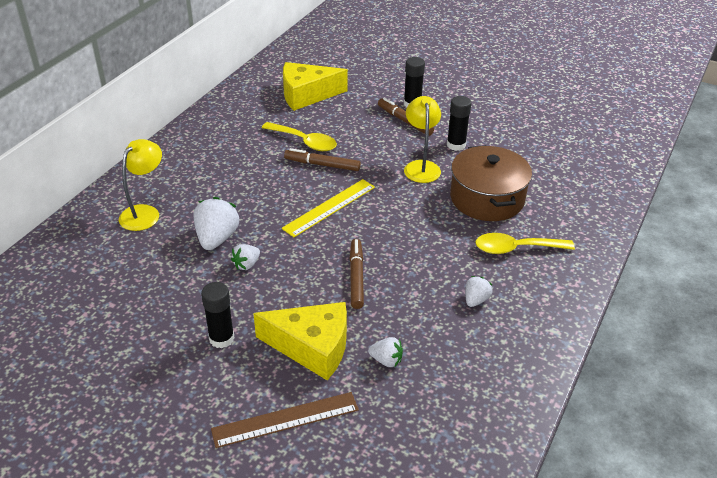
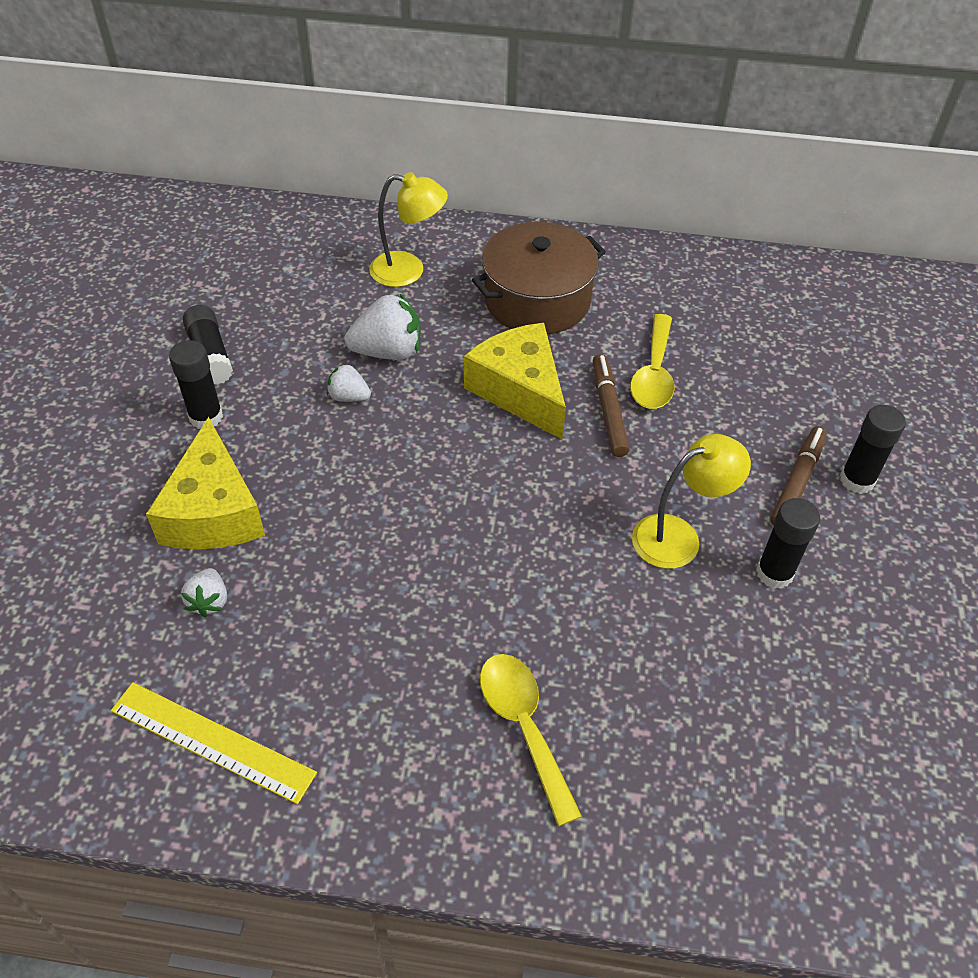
camera: 70 degrees right, 10 degrees up
(159, 327) = (210, 355): none -> black glue stick
(285, 419) = (85, 520): brown ruler -> none
(307, 95) = (780, 339): yellow cheese -> yellow cheese (520, 390)
(329, 207) = (510, 447): yellow ruler -> yellow ruler (212, 741)
(356, 277) = (367, 522): brown marker -> none
(476, 300) = (371, 690): white strawberry -> none
(487, 198) = (642, 654): brown pot -> brown pot (537, 300)

